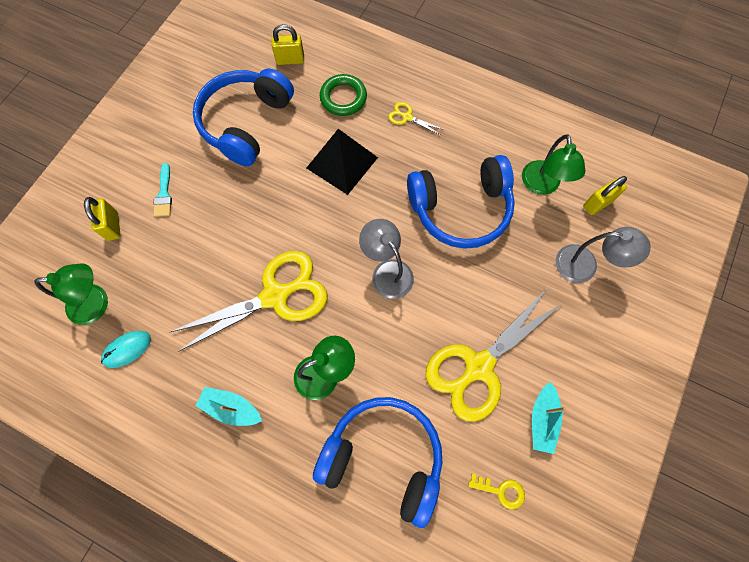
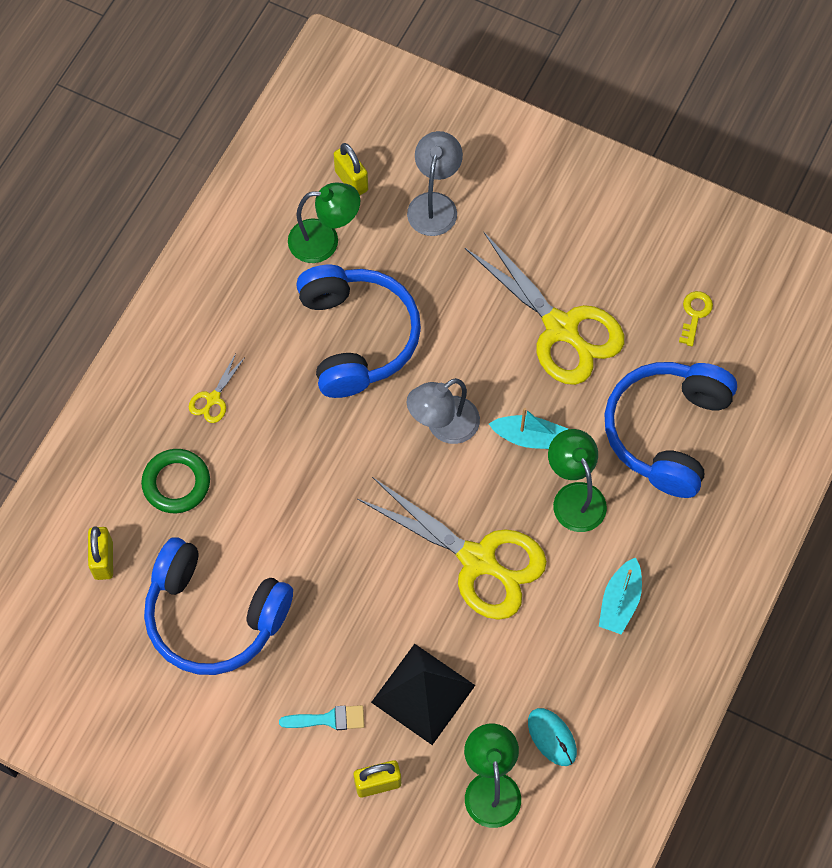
camera: 90 degrees left, 5 degrees down
(275, 296) = (478, 560): yellow scissors -> yellow scissors turned 150 degrees clockwise
(342, 162) = (283, 483): black pyramid -> black pyramid (423, 694)
(542, 419) = (618, 267): turquoise boat -> turquoise boat (529, 438)

